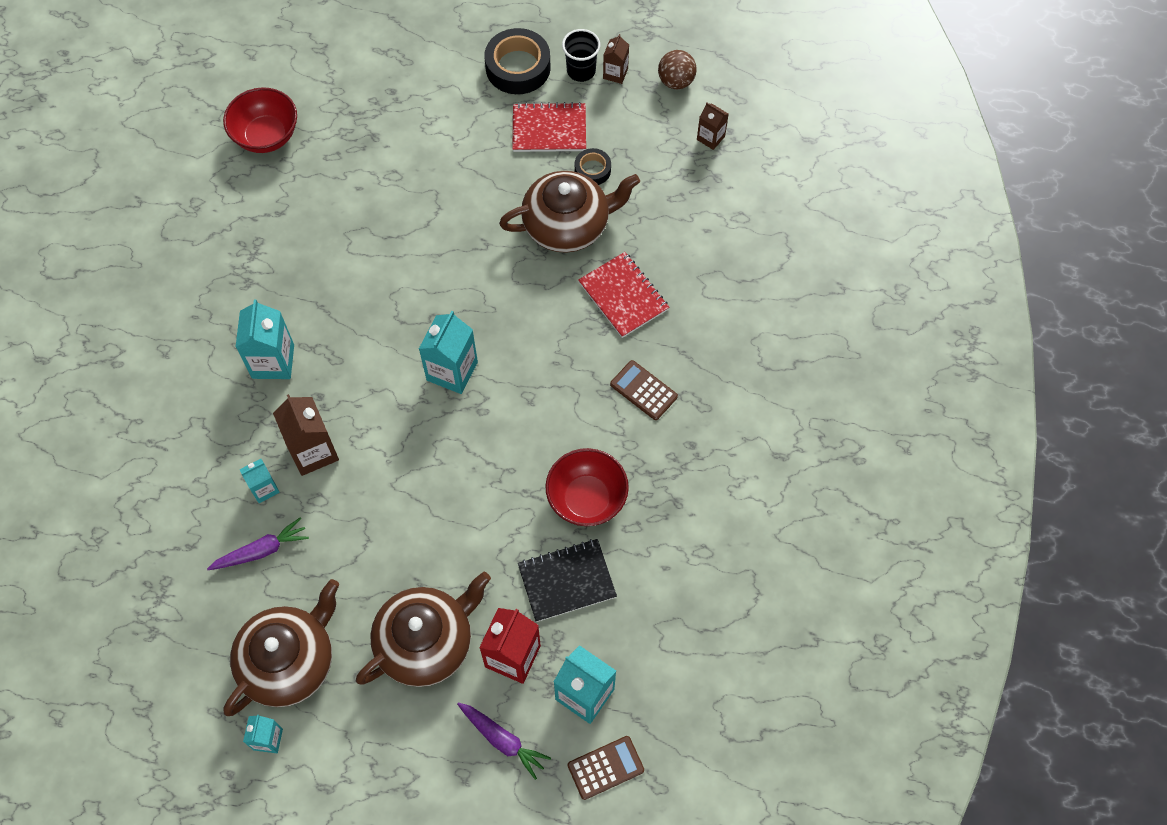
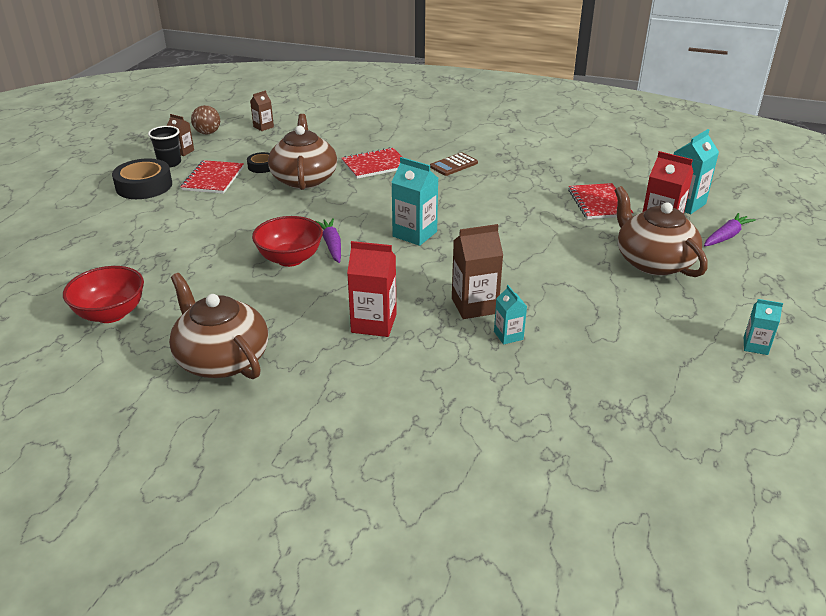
camera: 80 degrees left, 30 degrees down
(261, 550) = (572, 340): purple carrot -> purple carrot (331, 245)
(273, 361) = (374, 323): turquoise carton -> red carton
(289, 661) = (679, 330): brown teapot -> brown teapot (222, 359)
(567, 581) = (599, 203): black notebook -> red notebook
(586, 499) = (535, 191): red bowl -> red bowl (290, 259)
(605, 767) = (736, 201): brown calculator -> none

